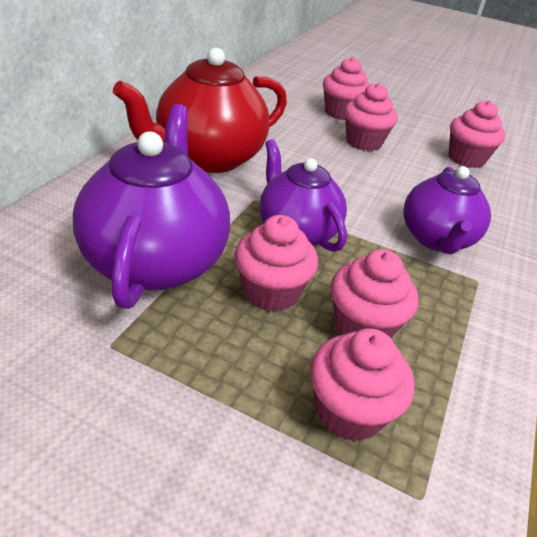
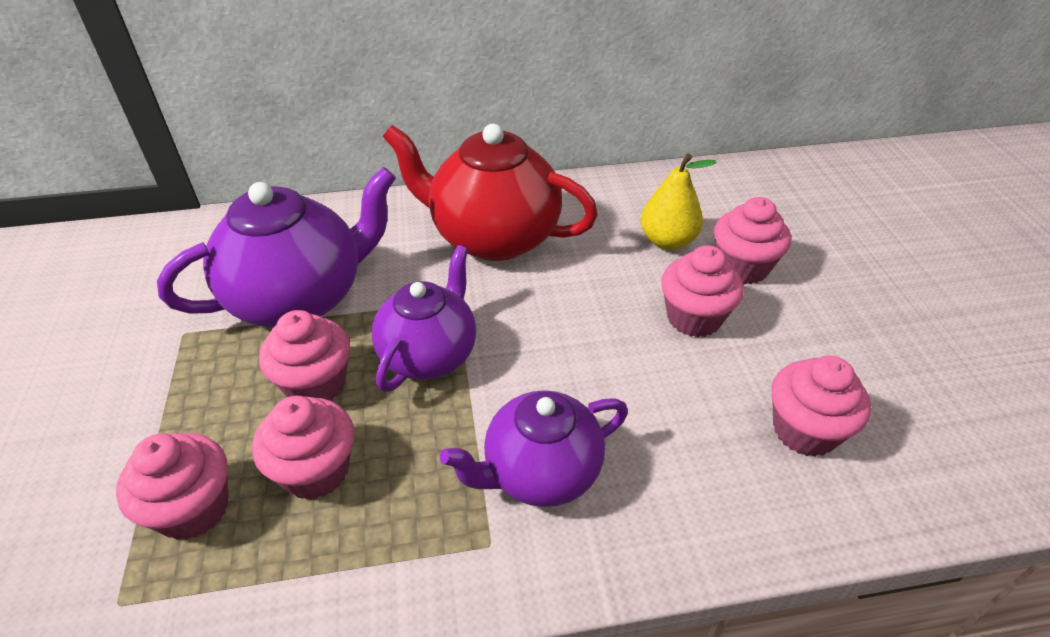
camera: 60 degrees right, 5 degrees up
(293, 117) = (667, 241): none -> yellow pear

